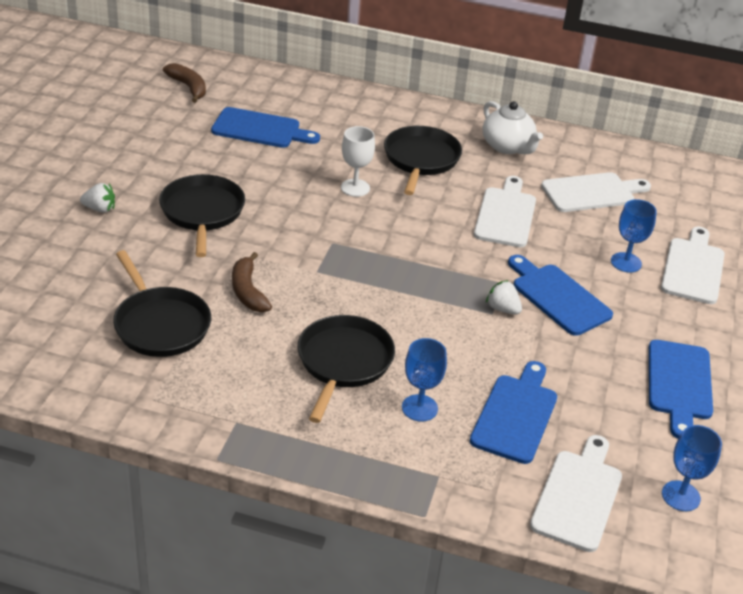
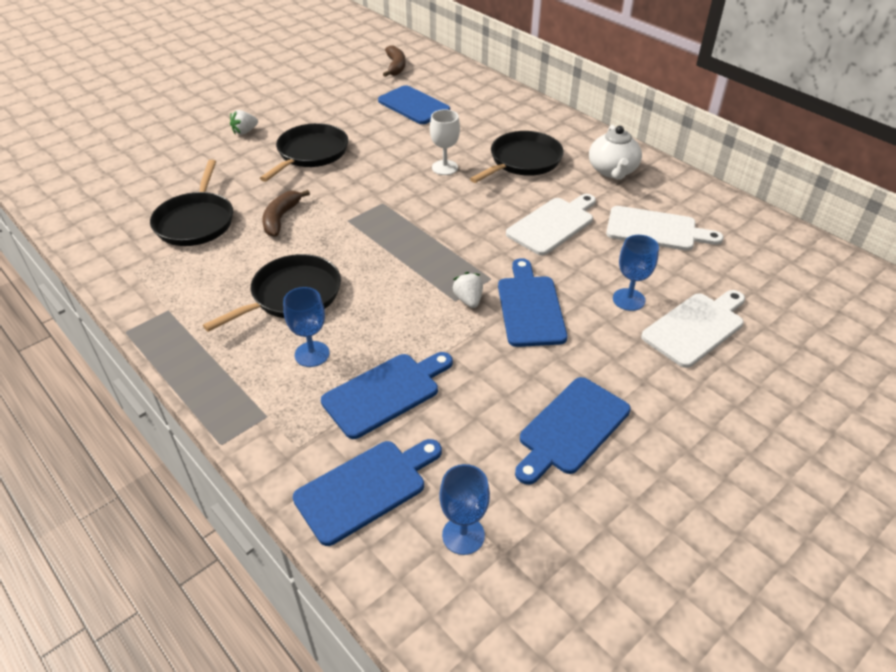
camera: 35 degrees right, 5 degrees up
(100, 209) = (245, 132): white strawberry -> white strawberry turned 105 degrees clockwise
(578, 496) = (366, 488): white cutting board -> blue cutting board

